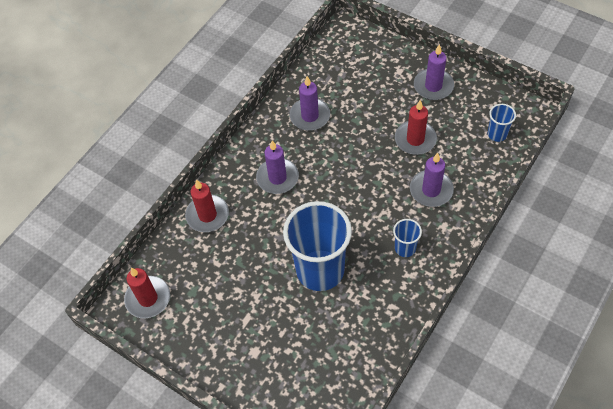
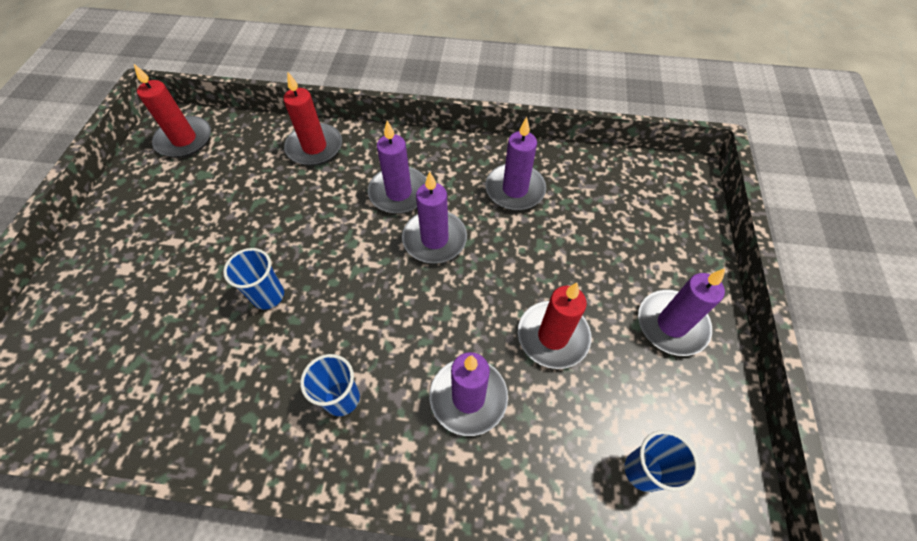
camera: 60 degrees right, 0 degrees up
(320, 270) = (268, 296): blue cup -> blue cup, size x0.44
(324, 171) = (434, 239): none -> purple candle

